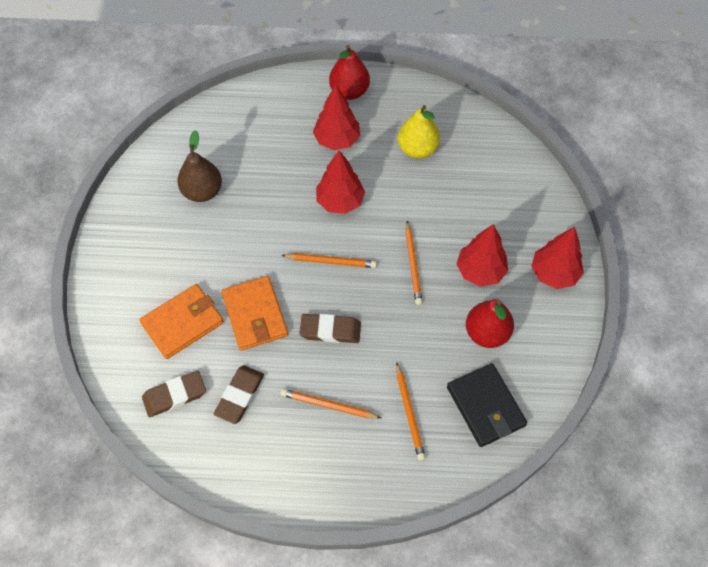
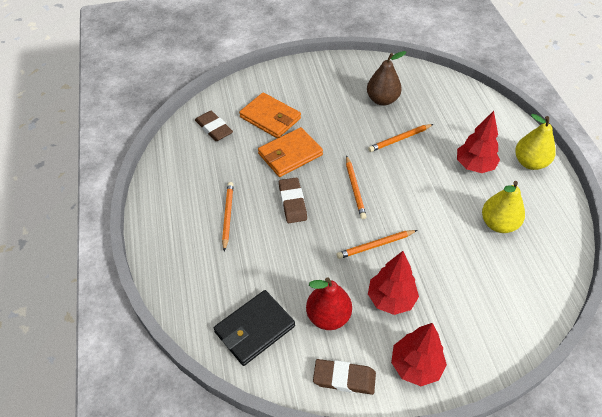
camera: 75 degrees right, 10 degrees down
(240, 396) = (222, 162): brown eraser -> brown eraser (344, 378)
(340, 201) = (414, 182): red tree -> none
(349, 91) = (530, 162): red pear -> yellow pear
(409, 413) = (234, 272): orange pencil -> orange pencil (400, 139)

